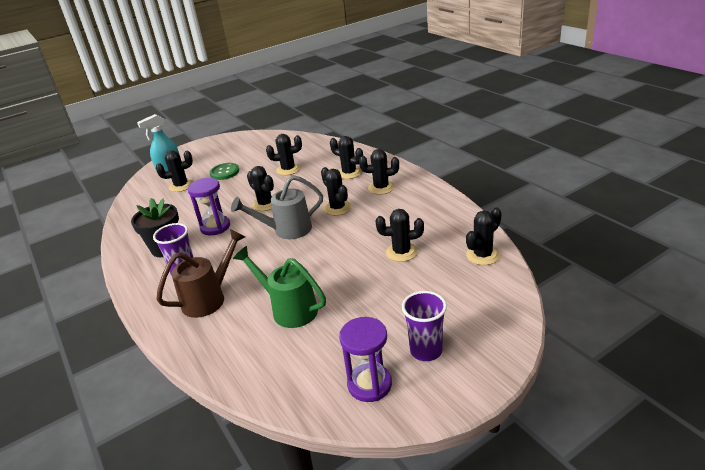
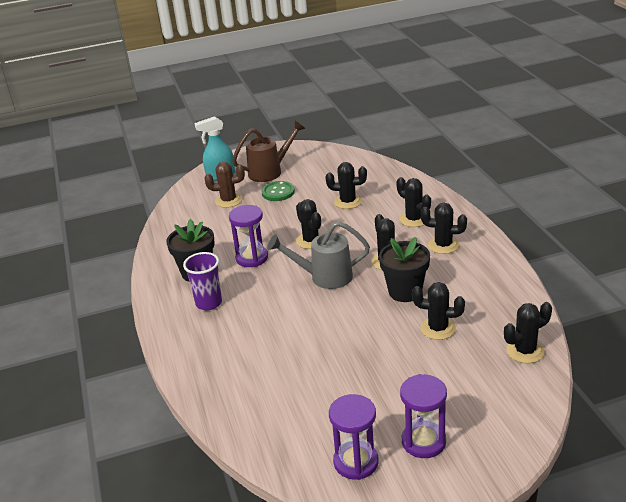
camera: 15 degrees right, 0 degrees up
(181, 186) = (228, 200): black cactus -> brown cactus
(209, 298) = (226, 337): brown watering can -> brown watering can (269, 171)
(289, 309) = (302, 367): green watering can -> none
(362, 229) = (405, 292): none -> black flower pot
(426, 351) = (423, 441): purple cup -> purple hourglass

